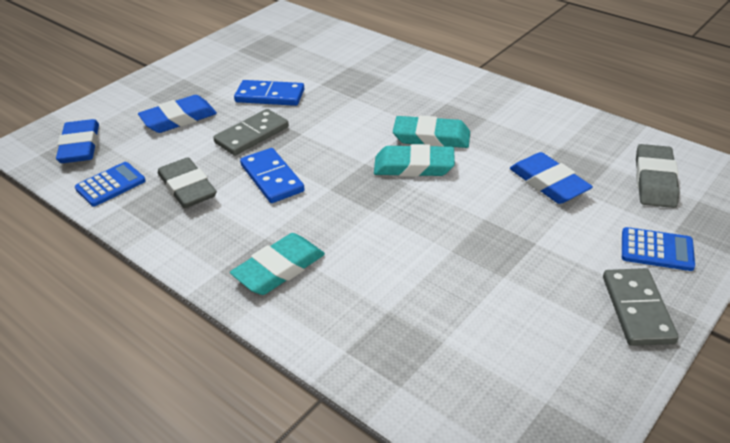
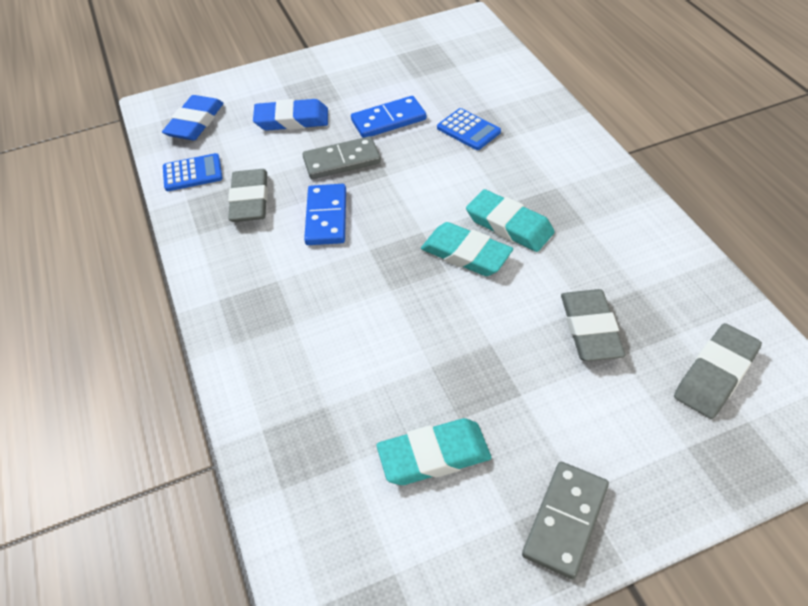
camera: 30 degrees right, 10 degrees up
(270, 96) = (388, 120): blue domino -> blue domino turned 60 degrees counterclockwise
(279, 269) = (266, 319): turquoise eraser -> turquoise eraser (434, 455)
(548, 183) = (590, 329): blue eraser -> grey eraser
(656, 250) = (645, 461): blue calculator -> blue calculator (468, 130)

